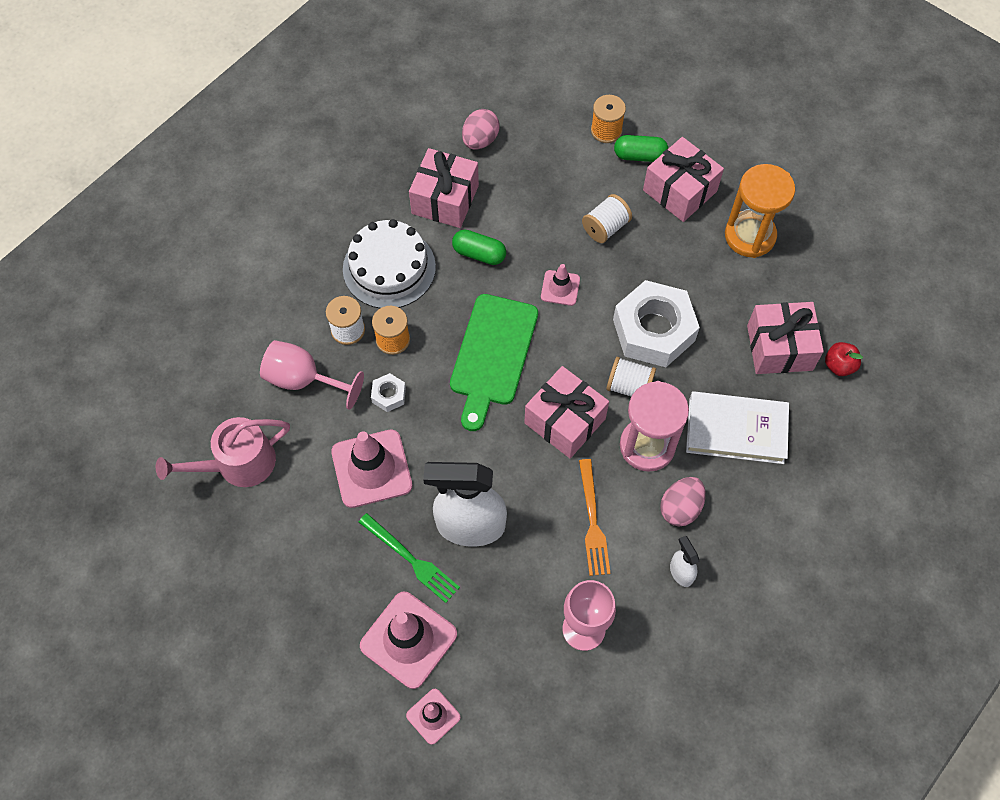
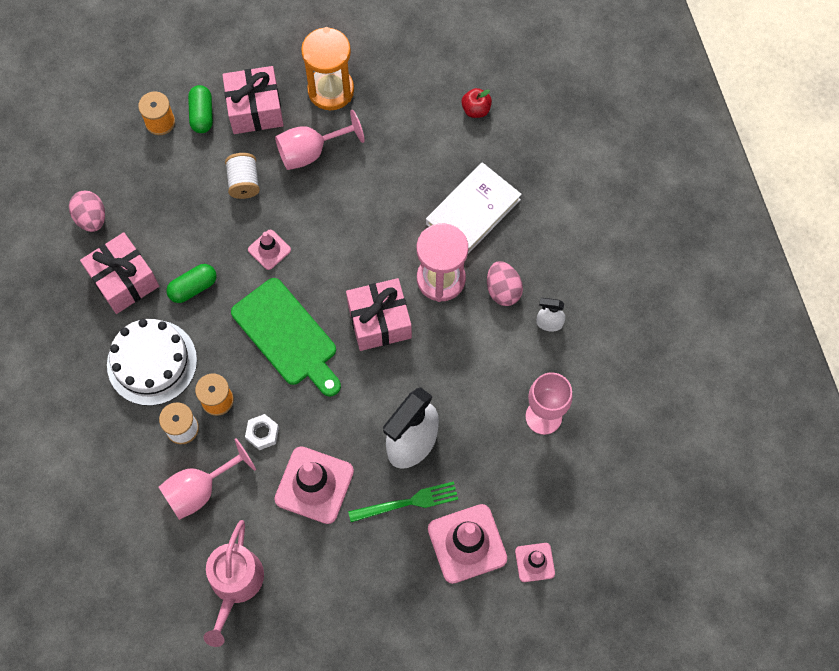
camera: 55 degrees left, 5 degrees up
(592, 521) = (470, 356): orange fork -> none
(629, 386) = (386, 258): white spool -> none
(639, 155) = (202, 115): green capsule -> green capsule turned 45 degrees counterclockwise
(654, 330) = (355, 210): white nut -> none
(678, 259) = (311, 151): none -> pink goblet
(779, 348) = (433, 137): pink gift -> none

